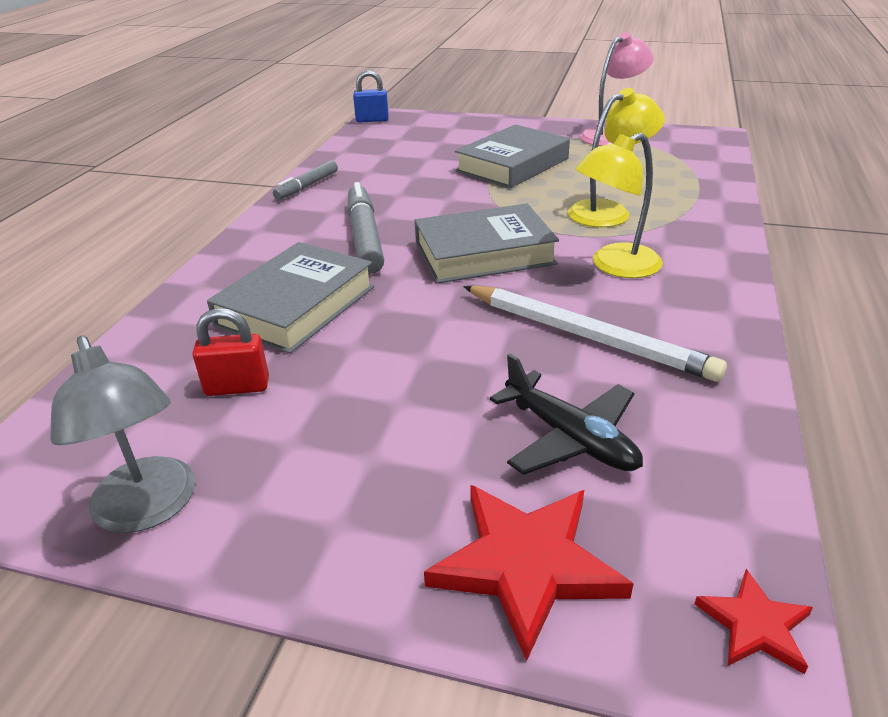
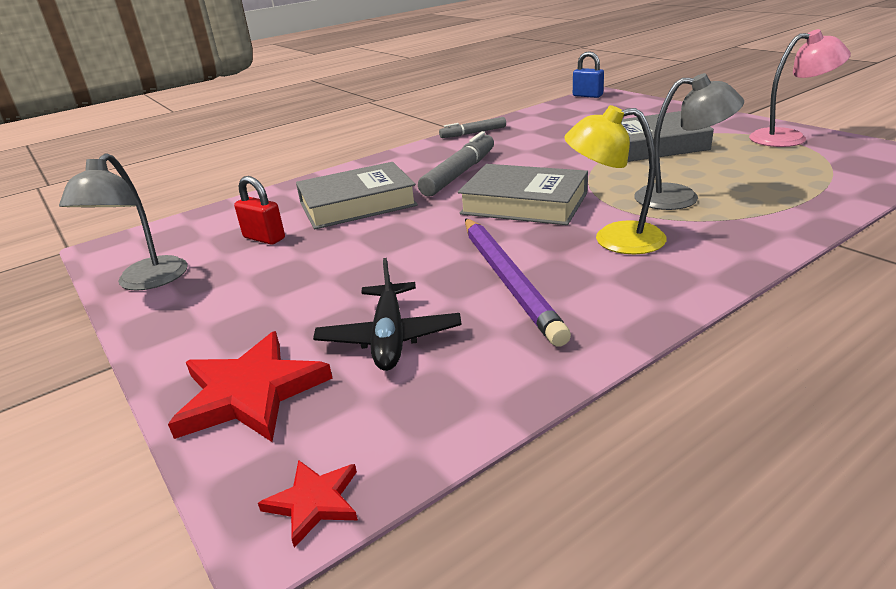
camera: 40 degrees right, 5 degrees down
(587, 336) = (508, 280): white pencil -> purple pencil
(609, 211) = (680, 197): yellow lamp -> grey lamp

